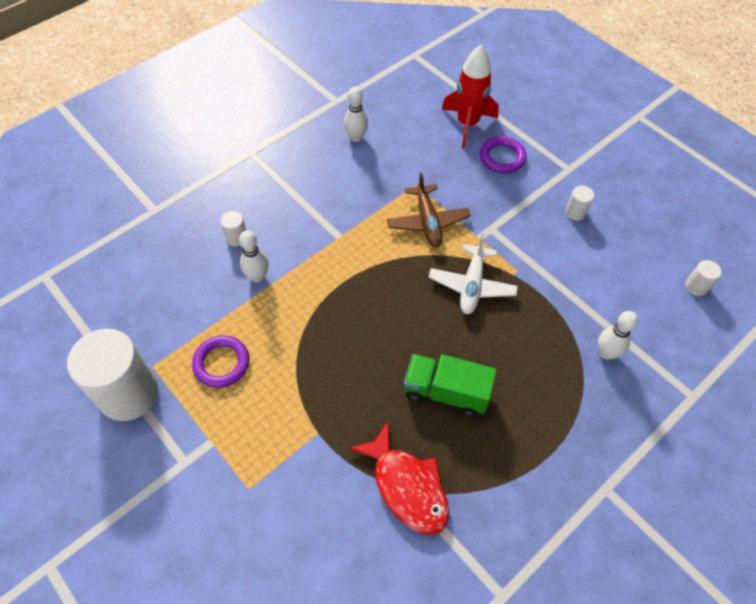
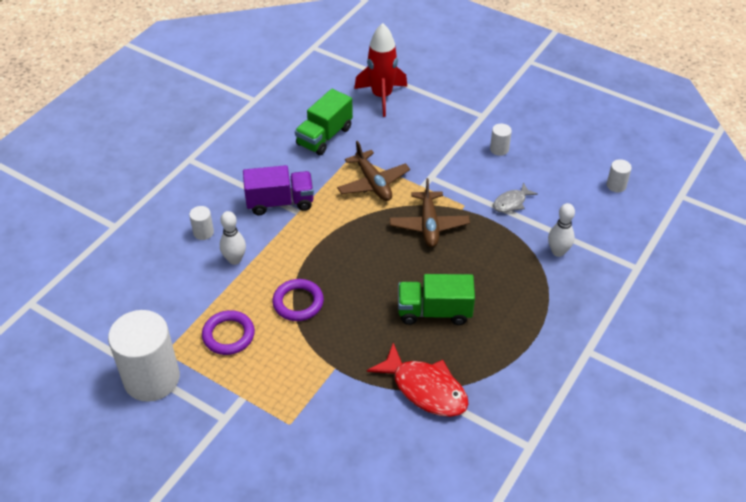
camera: 15 degrees left, 10 degrees down
(324, 222) = (280, 202): none -> purple truck
(356, 137) = (284, 127): white bowling pin -> none
(394, 157) = (324, 136): none -> green truck
(472, 285) = (429, 225): white plane -> brown plane
(502, 157) = (421, 118): purple ring -> purple ring (298, 302)
(570, 280) = (511, 203): none -> grey fish

